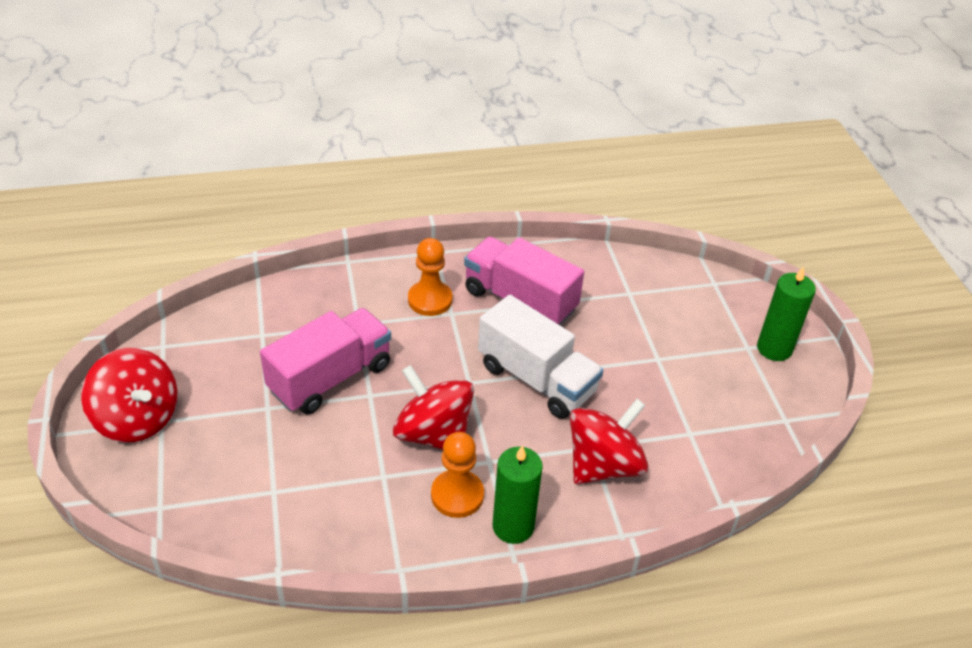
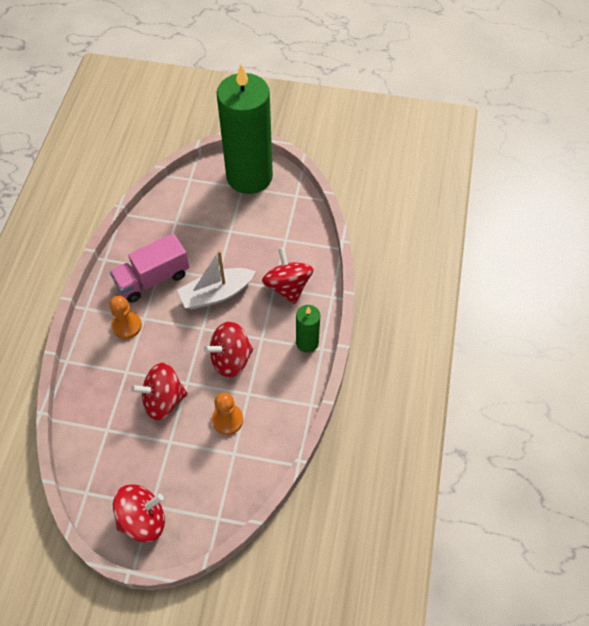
camera: 65 degrees left, 15 degrees up
(330, 378) = (163, 400): pink truck -> red spinning top
(457, 495) = (277, 361): orange pawn -> orange pawn (227, 420)
(536, 379) = (216, 294): white truck -> white boat
(774, 348) = (249, 176): green candle -> green candle, size x2.30

